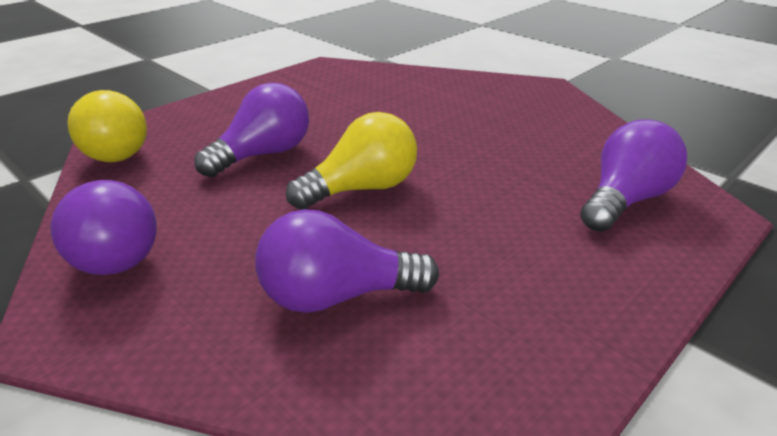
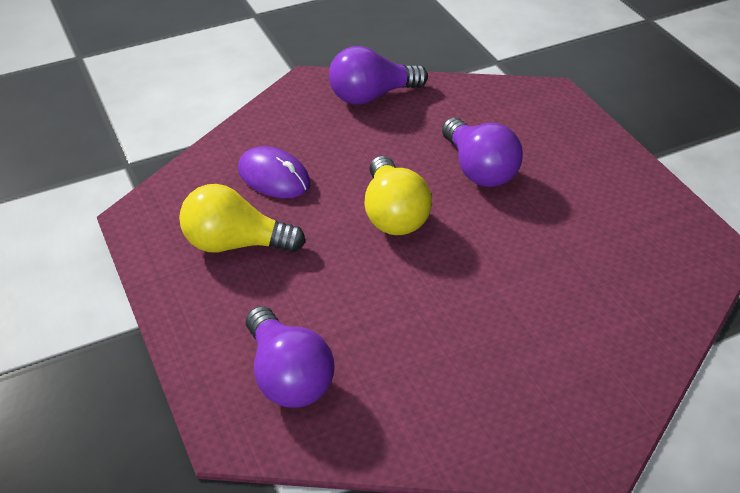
camera: 110 degrees right, 10 degrees up
(120, 149) = (520, 97): yellow light bulb -> yellow light bulb (235, 244)
(337, 296) = (274, 177): purple light bulb -> purple mouse

